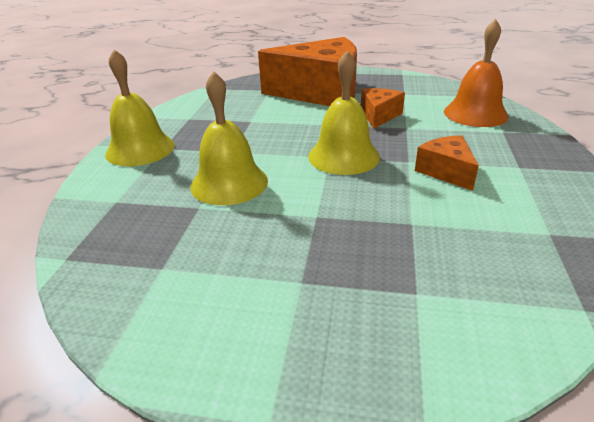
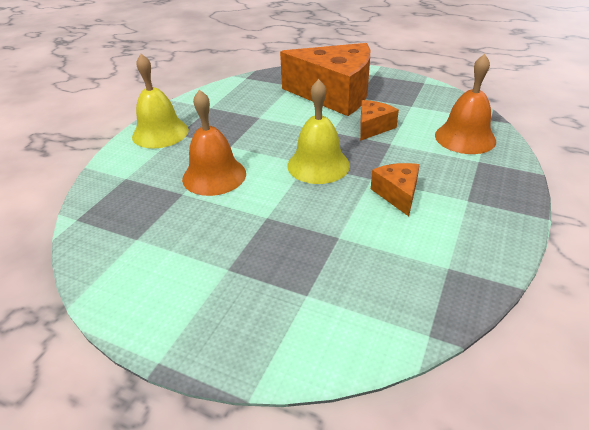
camera: 15 degrees right, 5 degrees up
(229, 183) = (214, 176): yellow bell -> orange bell

